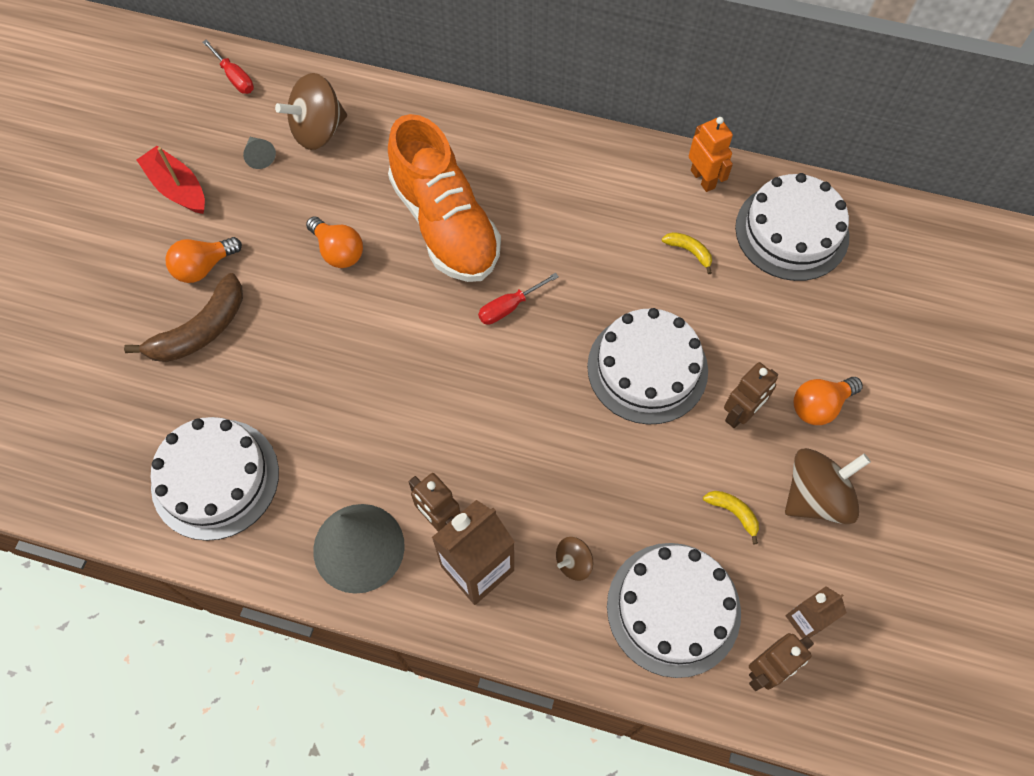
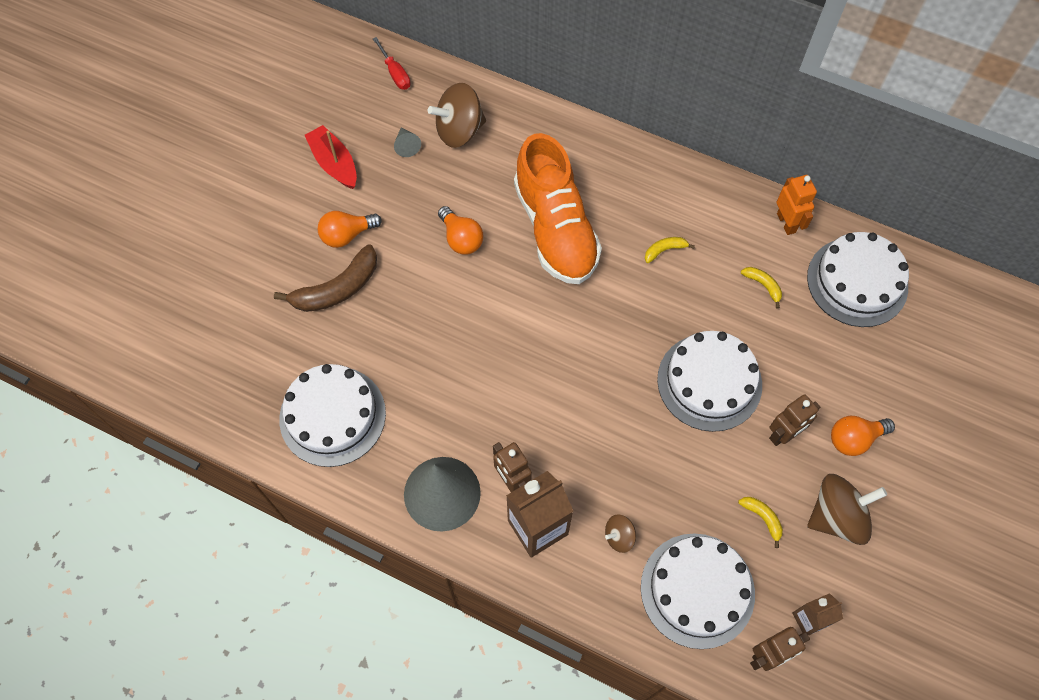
camera: 10 degrees right, 0 degrees up
(508, 307) = (598, 310): red screwdriver -> none
(572, 229) = (664, 250): none -> yellow banana

